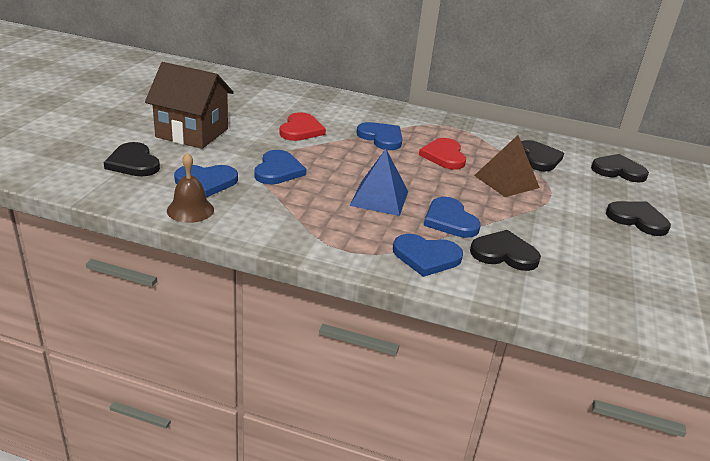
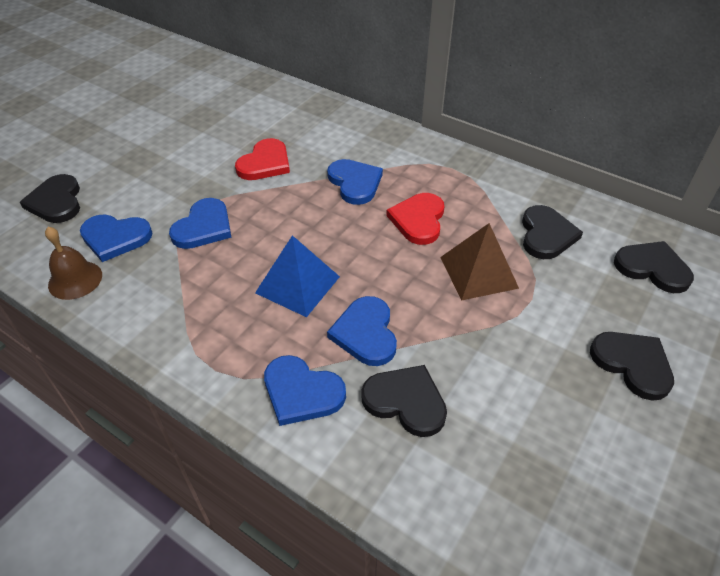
camera: 20 degrees right, 15 degrees up
(192, 133) = (141, 160): brown house -> none

